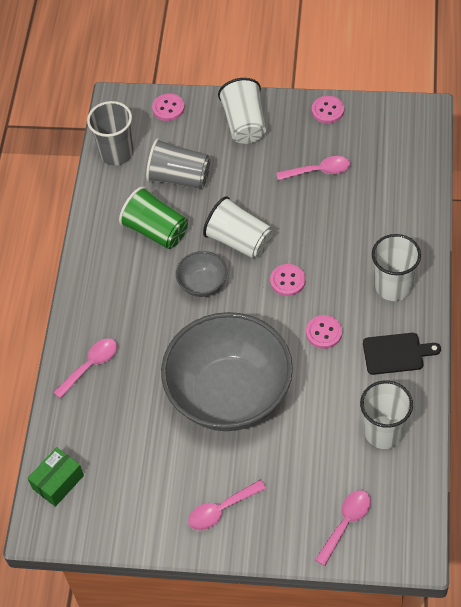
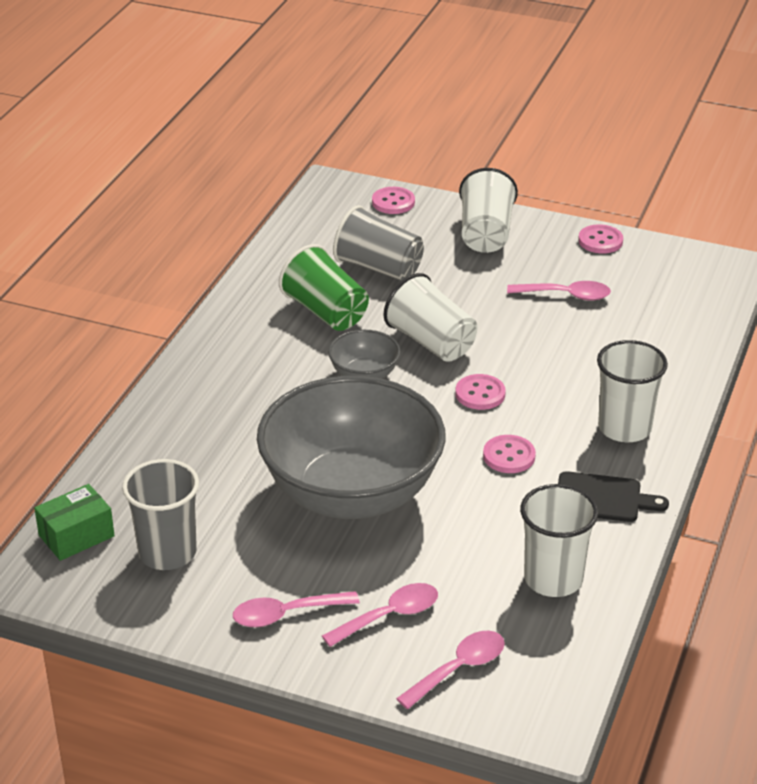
camera: 10 degrees right, 20 degrees down
(90, 365) = (178, 426): pink spoon -> pink spoon (390, 616)
(116, 153) = (308, 231): grey cup -> grey cup (167, 552)

